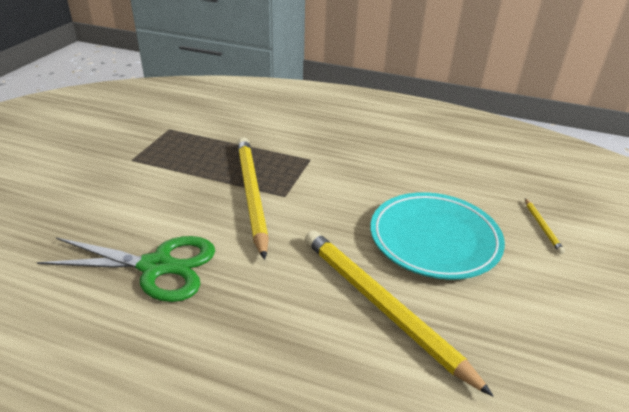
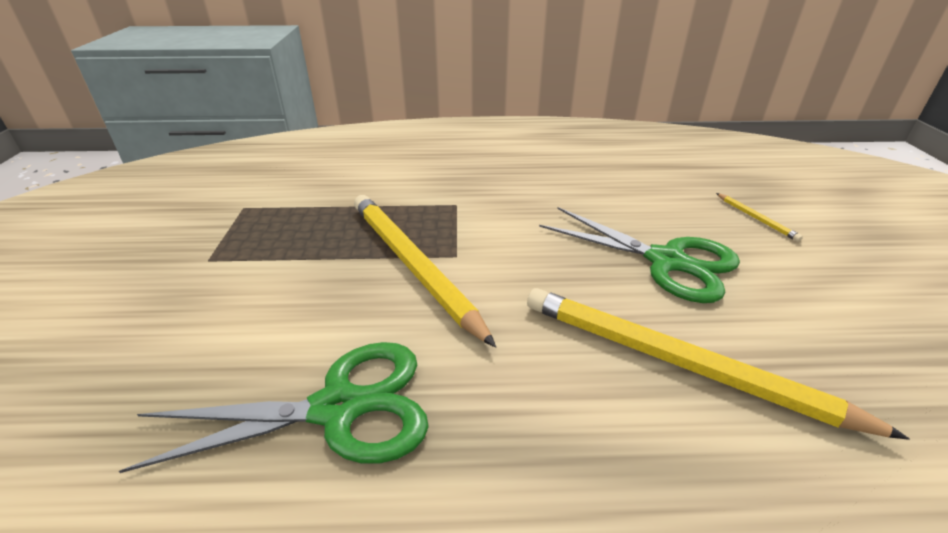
camera: 20 degrees left, 0 degrees up
(434, 239) = (666, 261): turquoise plate -> green scissors

